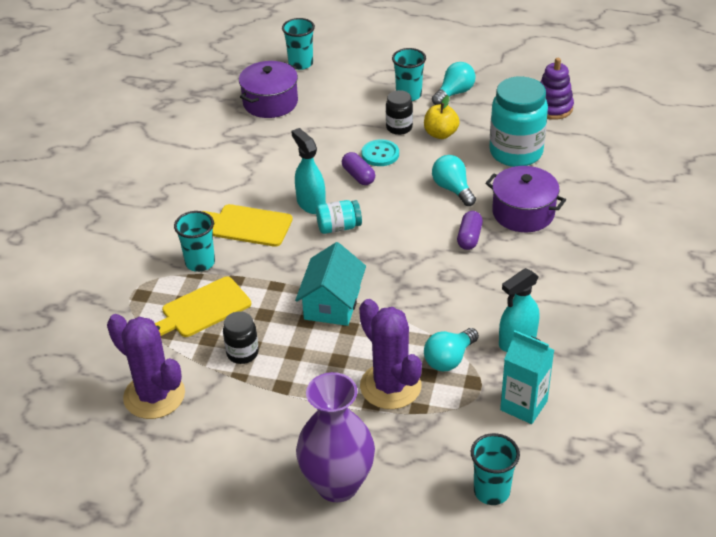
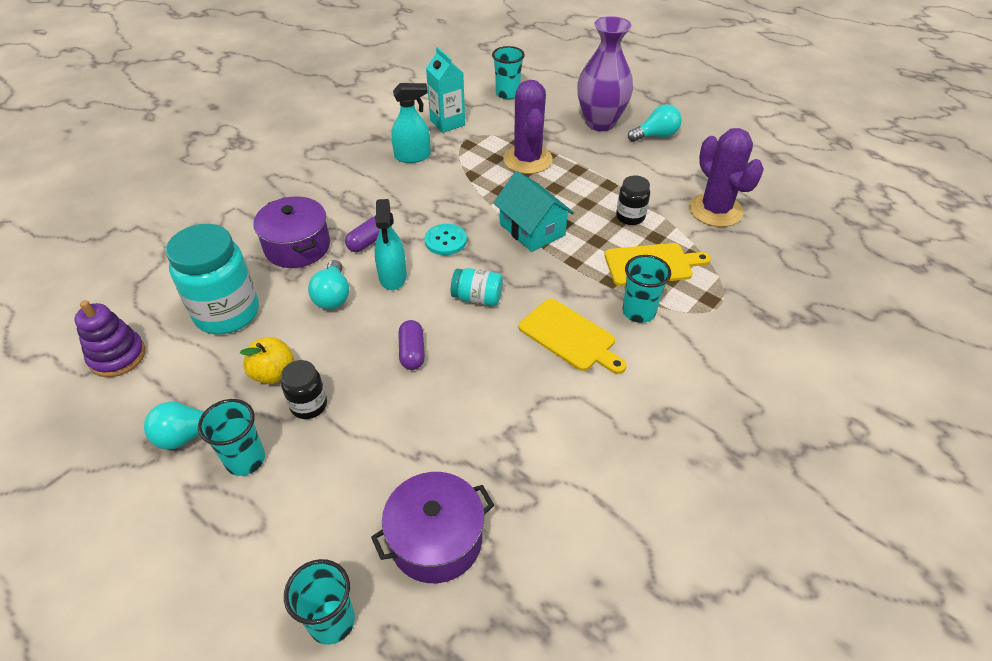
camera: 155 degrees left, 5 degrees up
(311, 204) = (487, 337): turquoise spray bottle -> turquoise spray bottle (393, 277)
(332, 303) = (532, 229): turquoise house -> turquoise house turned 75 degrees counterclockwise
(380, 154) = (364, 373): turquoise button -> turquoise button (445, 241)
(449, 359) = (471, 162): turquoise light bulb -> turquoise light bulb (656, 135)

